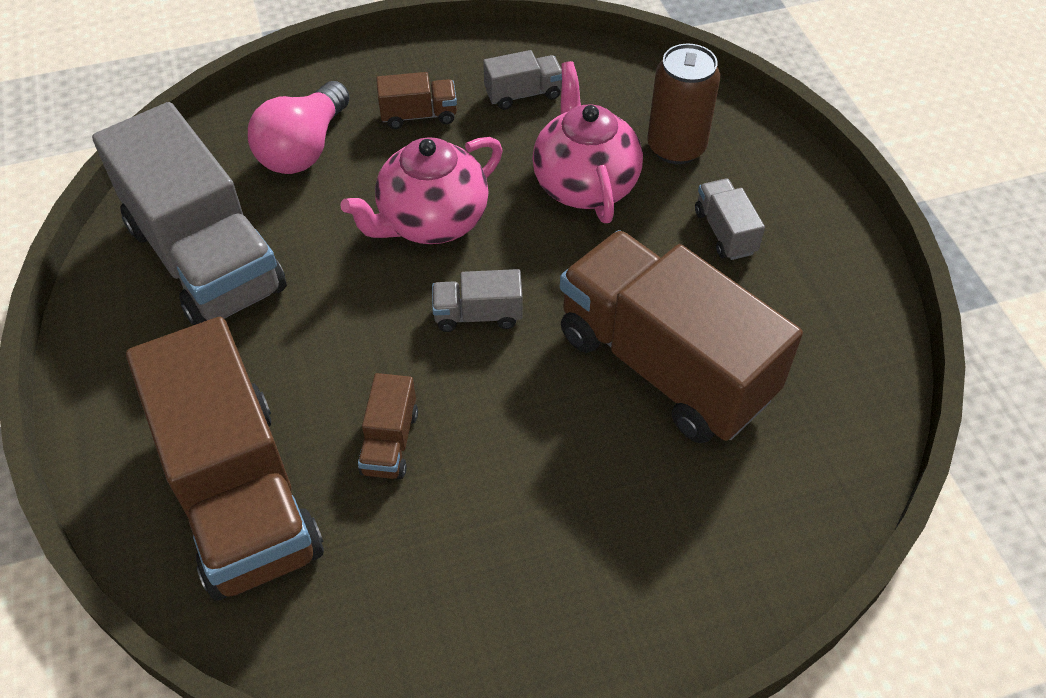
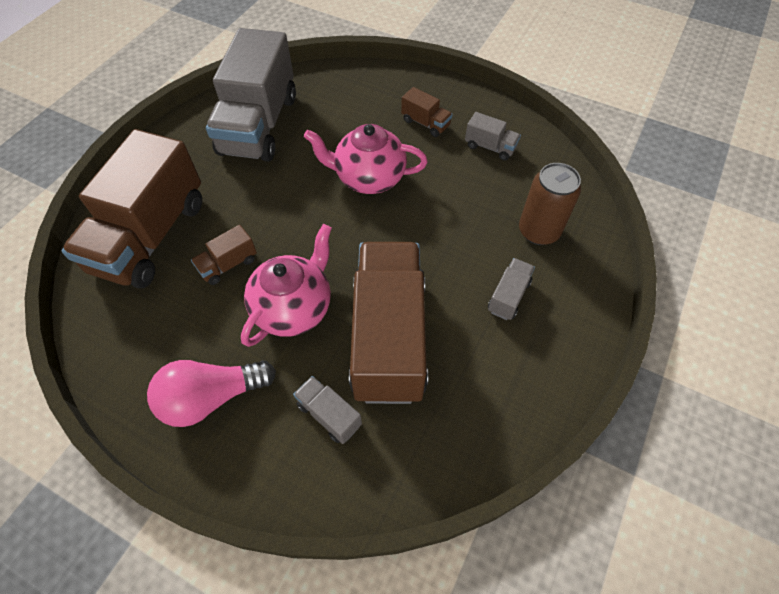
camera: 45 degrees right, 5 degrees up
(304, 148) = (356, 104): pink light bulb -> pink light bulb (211, 397)
(478, 315) = (334, 238): grey truck -> grey truck (329, 415)
(584, 184) = (464, 214): pink teapot -> pink teapot (294, 308)

